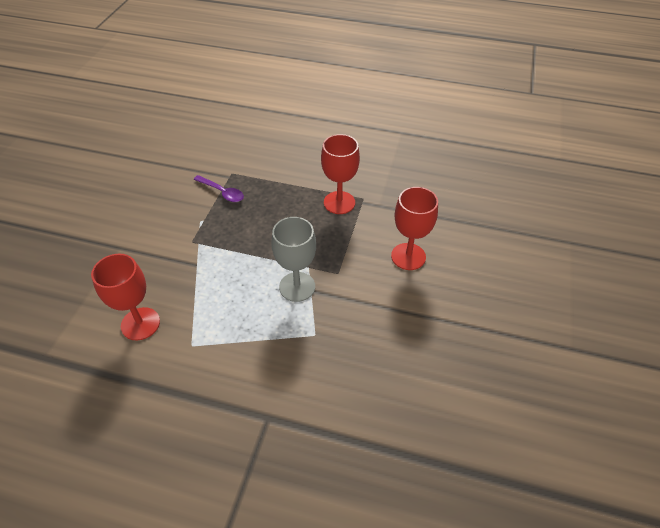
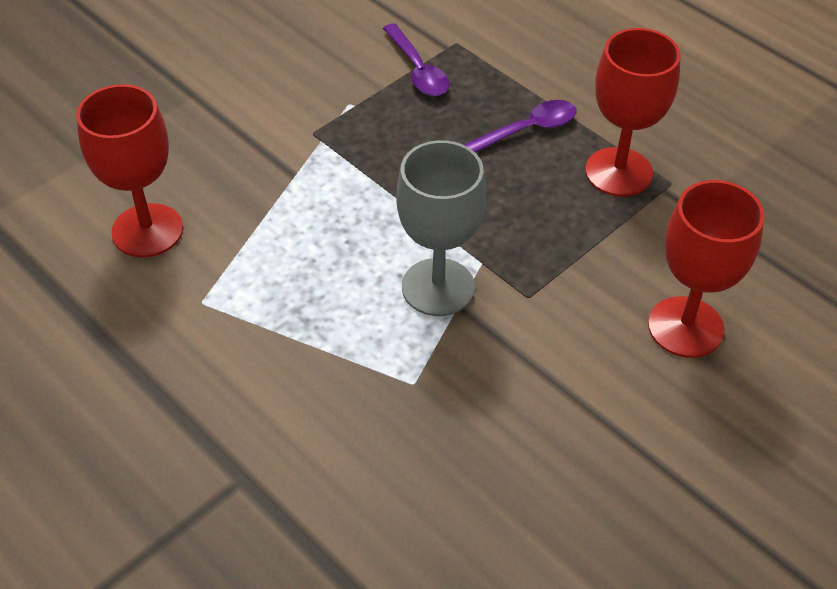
camera: 30 degrees right, 0 degrees up
(289, 200) = (526, 130): none -> purple spoon

